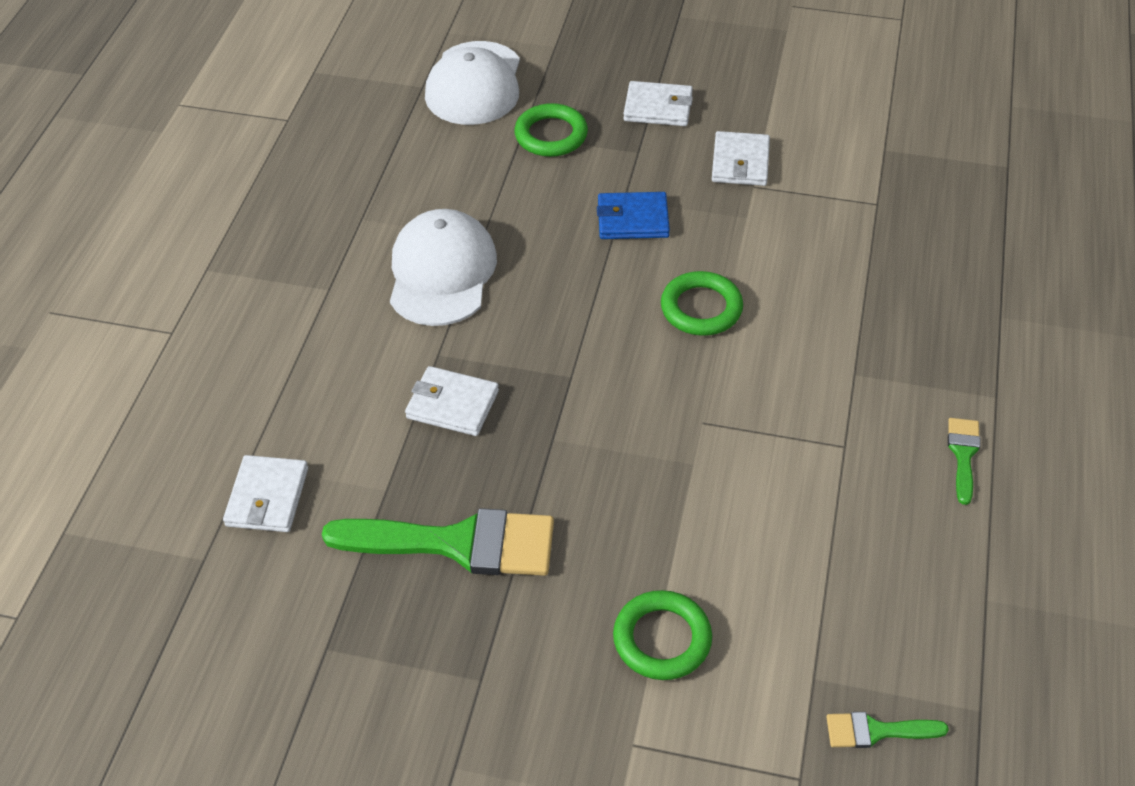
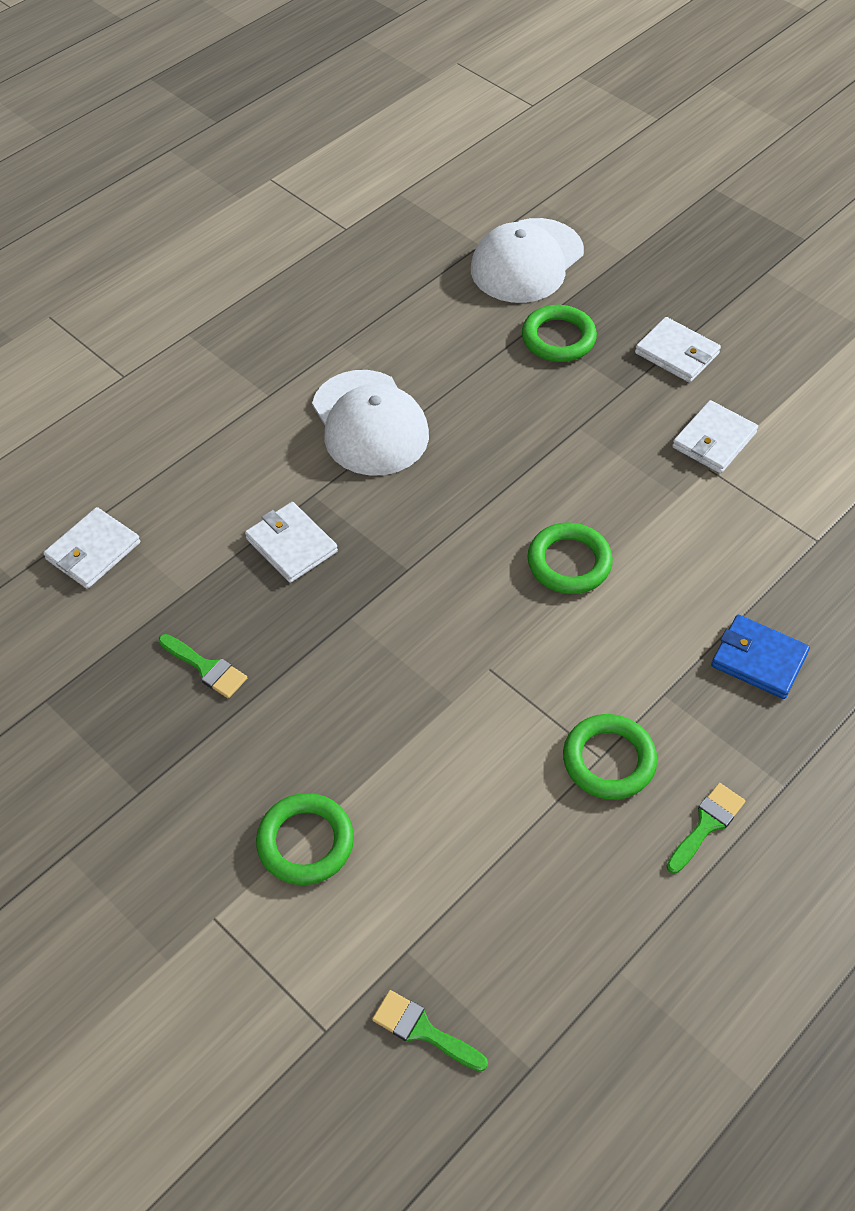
camera: 30 degrees right, 5 degrees up
(441, 273) = (369, 423): white cap -> white cap turned 120 degrees clockwise
(458, 543) = (206, 668): green brush -> green brush, size x0.47
(633, 219) = (571, 450): blue wallet -> blue wallet (759, 659)
(853, 445) = (609, 760): none -> green ring

